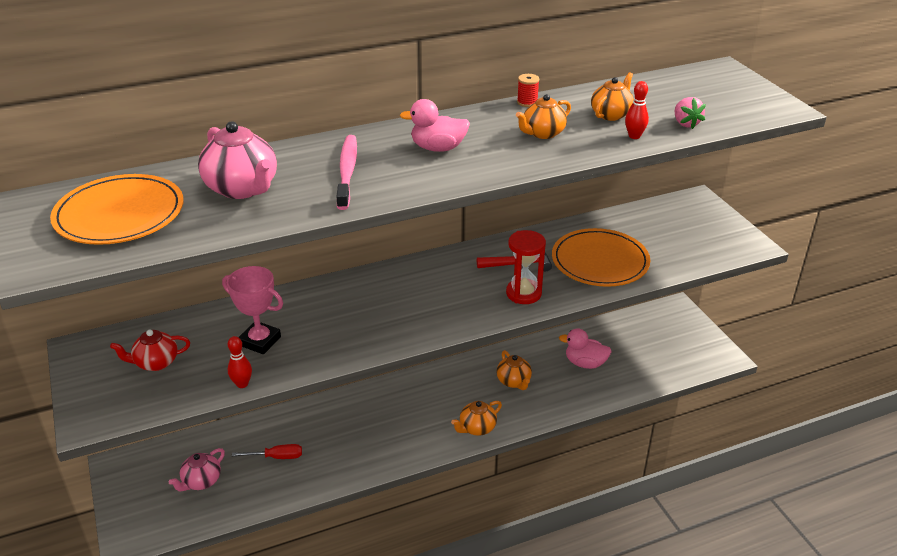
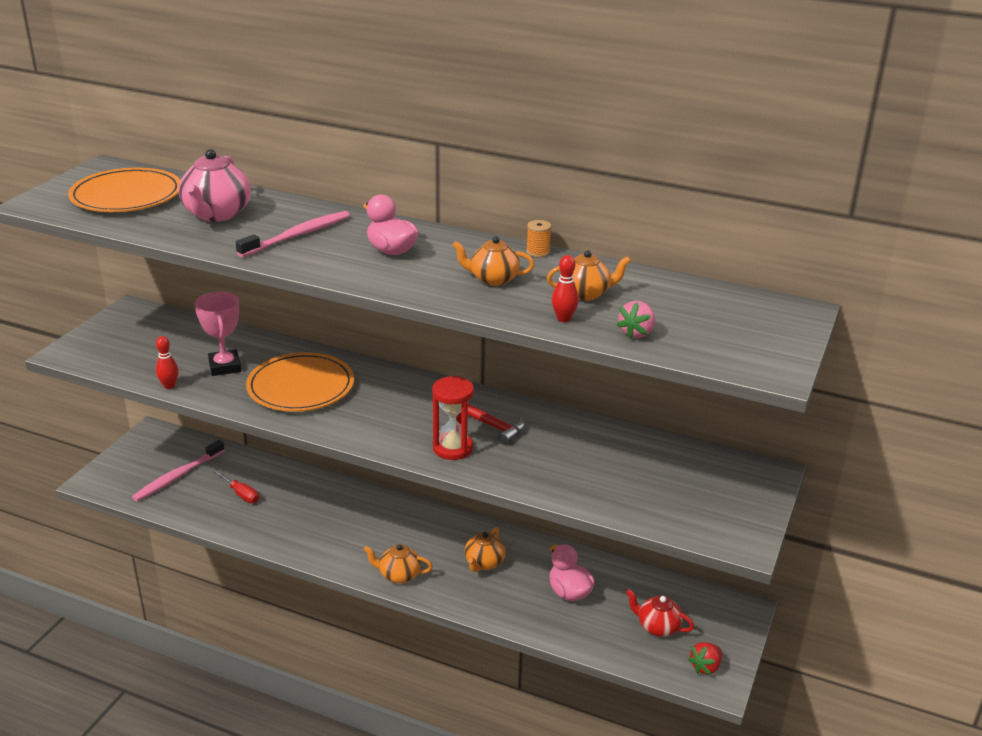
camera: 45 degrees right, 5 degrees down
(156, 363) = (150, 342): red teapot -> red teapot (657, 627)
(201, 481) = (177, 476): pink teapot -> pink toothbrush
(527, 102) = (538, 252): red spool -> orange spool
(600, 261) = (564, 465): orange plate -> orange plate (301, 386)
(706, 353) = (705, 667): none -> red strawberry

